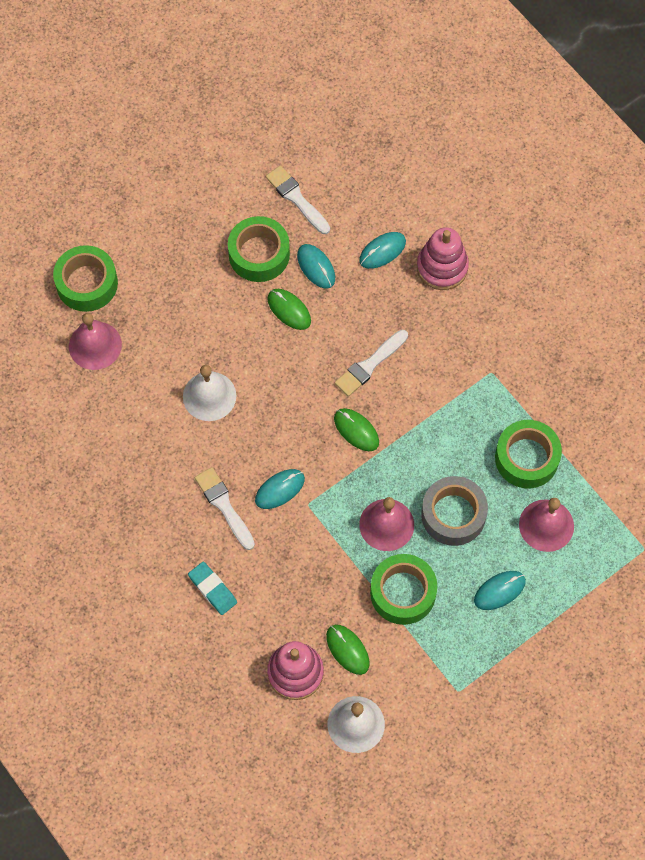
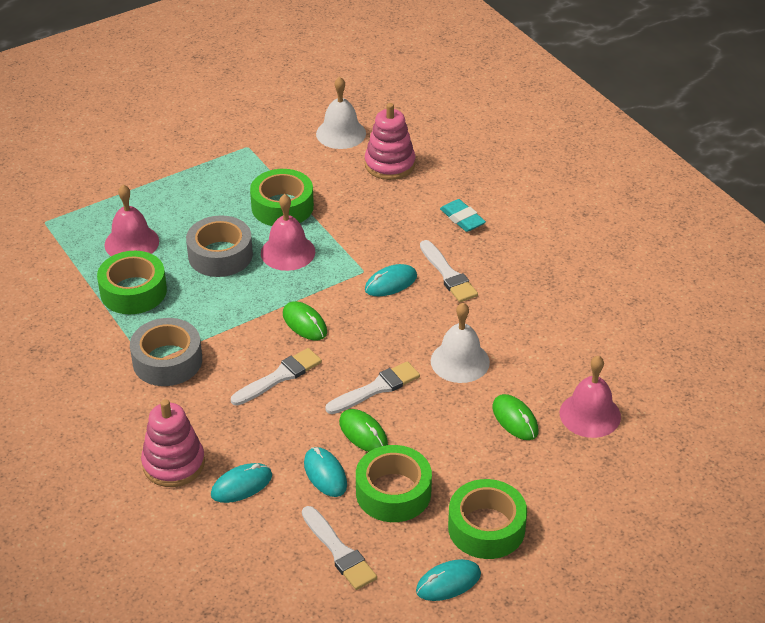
camera: 175 degrees left, 25 degrees down
(87, 283) = (604, 476): green tape -> green tape (486, 528)
(282, 359) = (376, 388): none -> white brush
(347, 650) = (340, 175): green mouse -> green mouse (515, 419)
(473, 375) = (167, 361): none -> grey tape
(499, 591) = (191, 203): turquoise mouse -> turquoise mouse (448, 582)

